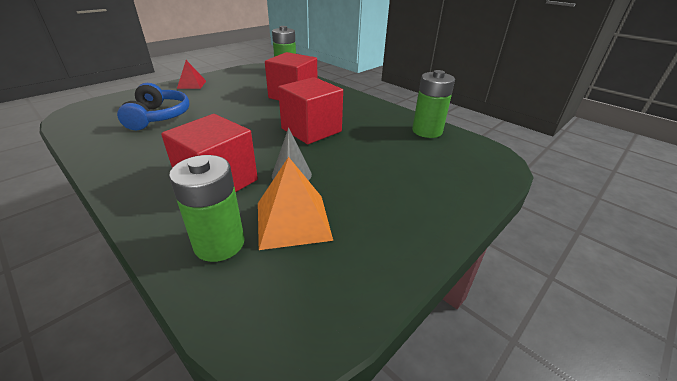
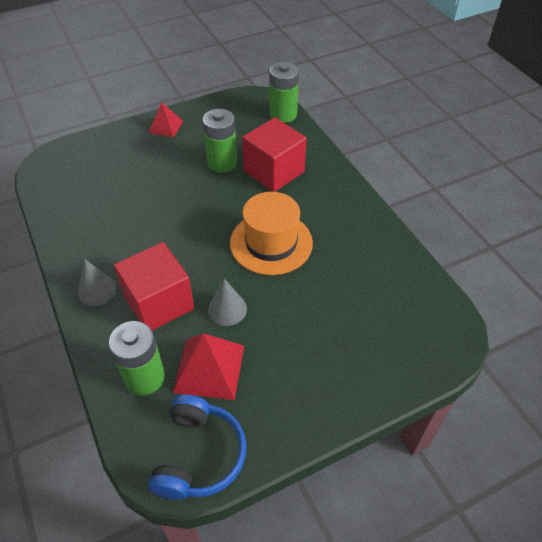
camera: 20 degrees right, 15 degrees up
(143, 184) = (97, 290): none -> grey cone
(158, 117) = (122, 186): blue headphones -> blue headphones (199, 455)
(293, 220) = (209, 368): orange pyramid -> red pyramid
(311, 130) = (271, 243): red cube -> orange hat
(427, 131) = (401, 273): green battery -> green battery (222, 163)

